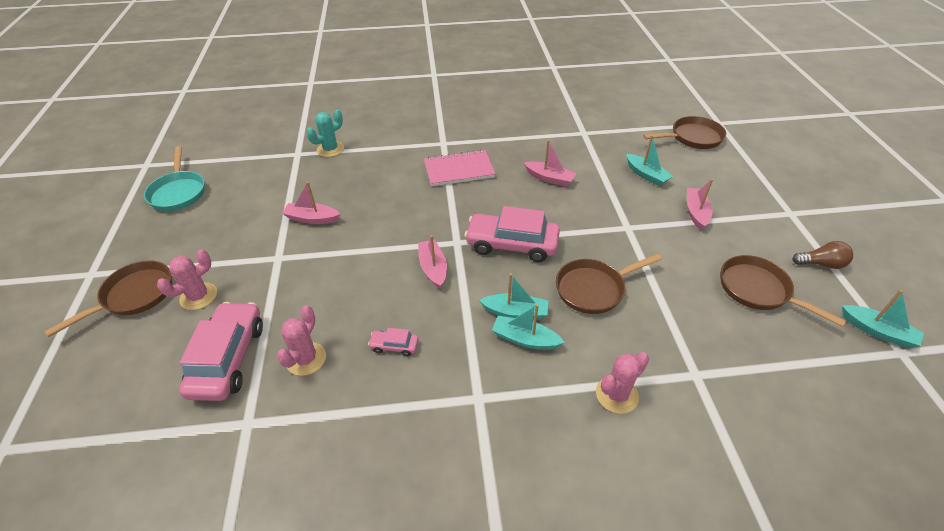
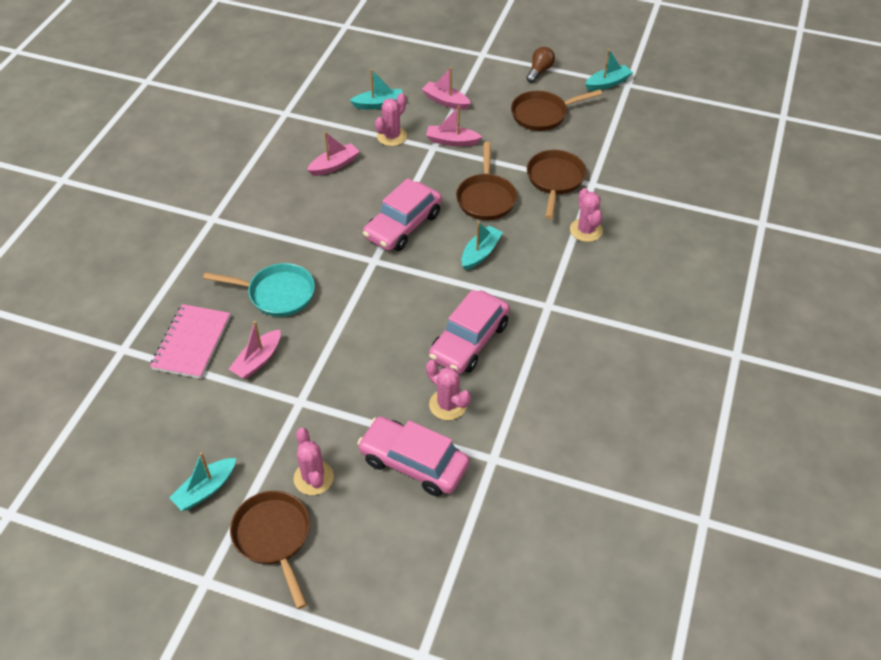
camera: 65 degrees left, 5 degrees up
(178, 192) = (107, 480): turquoise pan -> turquoise pan (277, 294)
(330, 149) = (140, 316): turquoise cactus -> none
(394, 346) = (469, 341): pink car -> pink car, size x2.22
(433, 268) = (396, 288): pink boat -> pink boat (452, 141)
(459, 170) = (269, 222): pink notebook -> pink notebook (192, 343)
(525, 339) = (510, 258): turquoise boat -> turquoise boat (206, 489)
(615, 197) = (392, 136): none -> pink cactus
(692, 137) = (352, 51): brown pan -> brown pan (554, 180)

